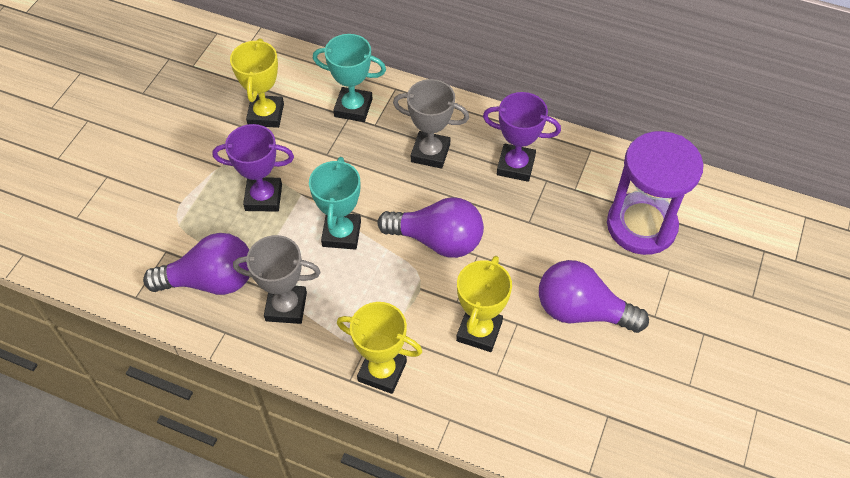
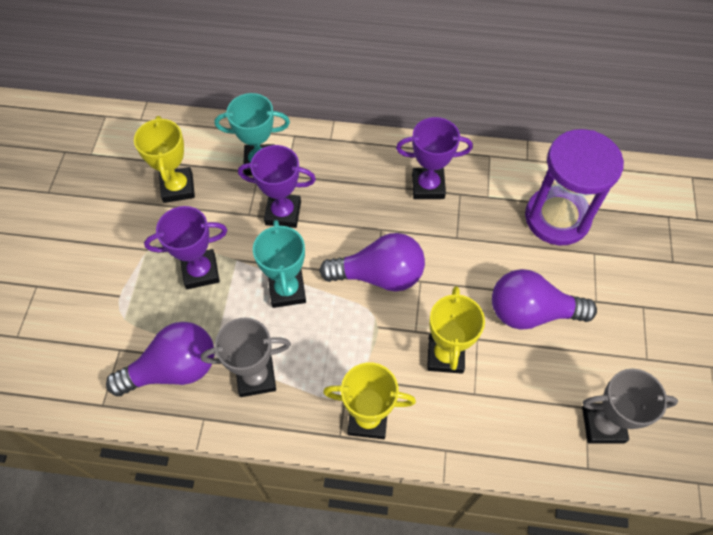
camera: 15 degrees left, 5 degrees up
(360, 160) = (283, 213): none -> purple trophy
(430, 153) = (346, 191): grey trophy -> grey trophy (603, 425)

